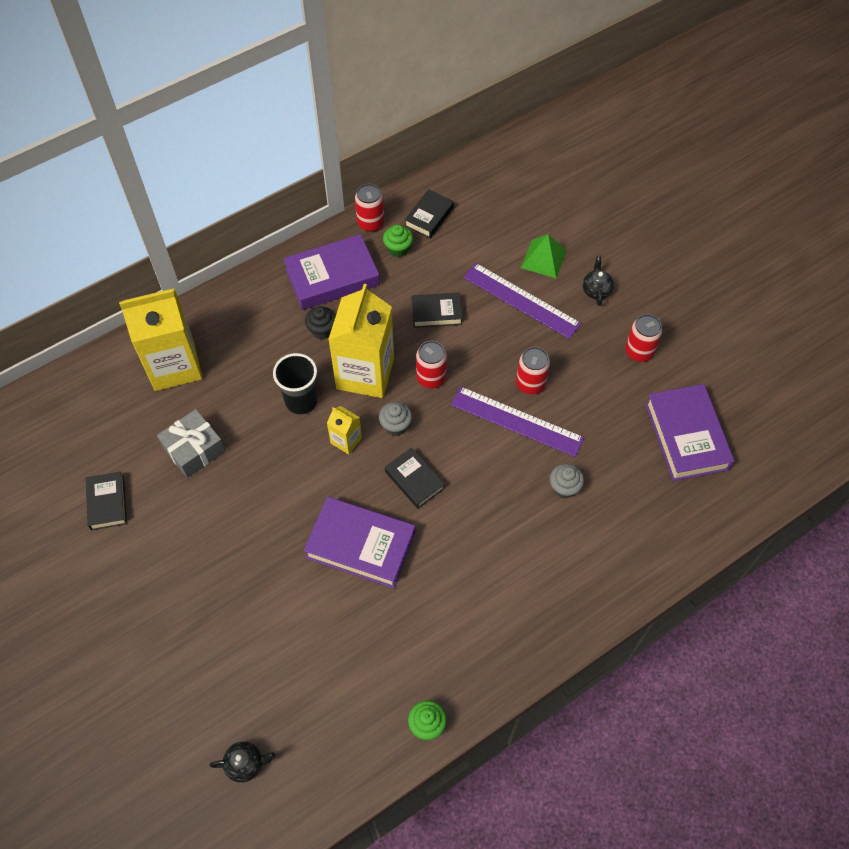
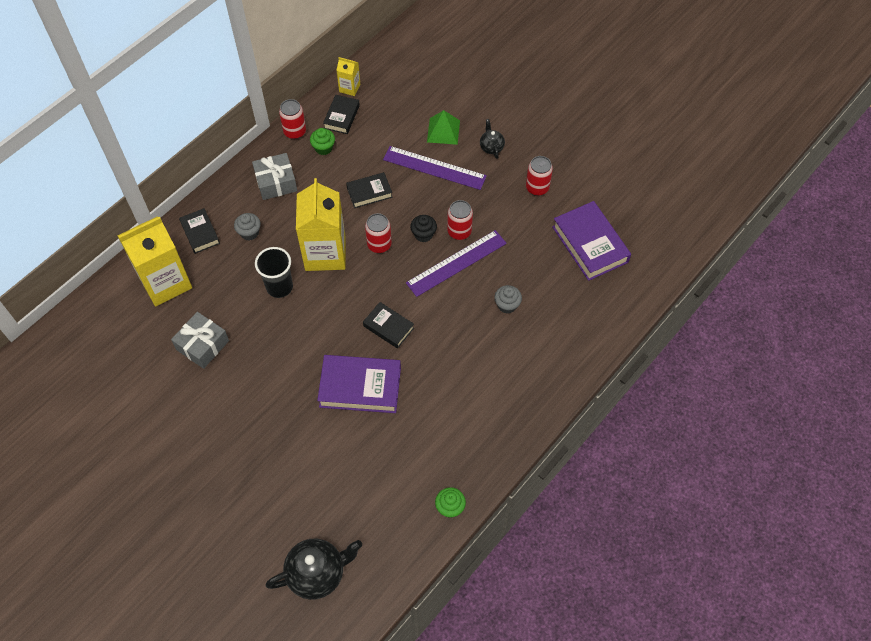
camera: 15 degrees left, 0 degrees up
(107, 503) = (143, 404): black book -> black book (200, 233)
(245, 764) = (317, 573): black teapot -> black teapot, size x1.88
(322, 330) = (280, 227): black cupcake -> black cupcake (423, 234)
(332, 277) = (276, 182): purple book -> grey gift
(346, 440) = (325, 309): yellow carton -> yellow carton (349, 88)
(395, 425) = (361, 288): grey cupcake -> grey cupcake (249, 233)
(516, 421) = (456, 263): purple ruler -> purple ruler turned 45 degrees counterclockwise

